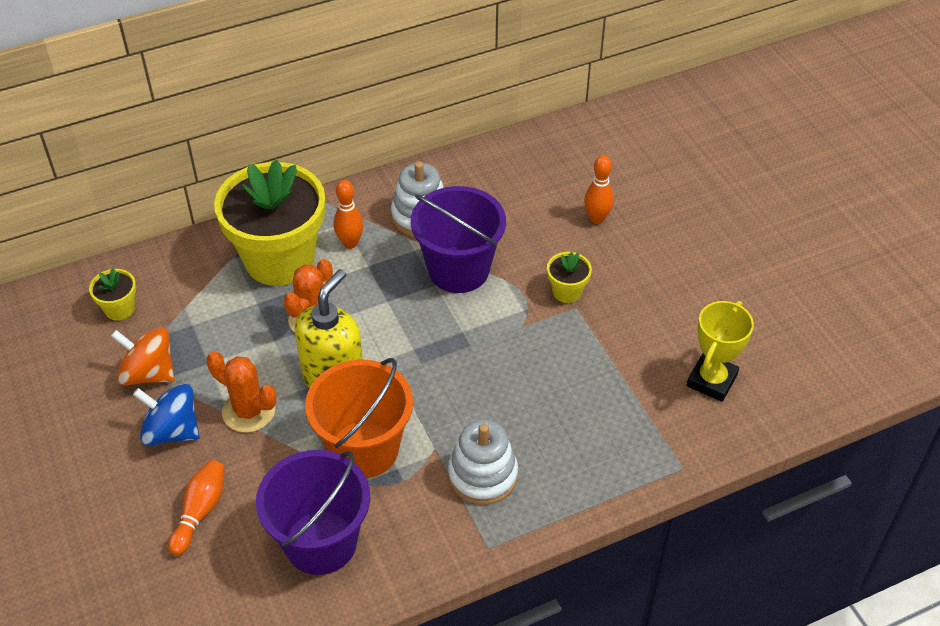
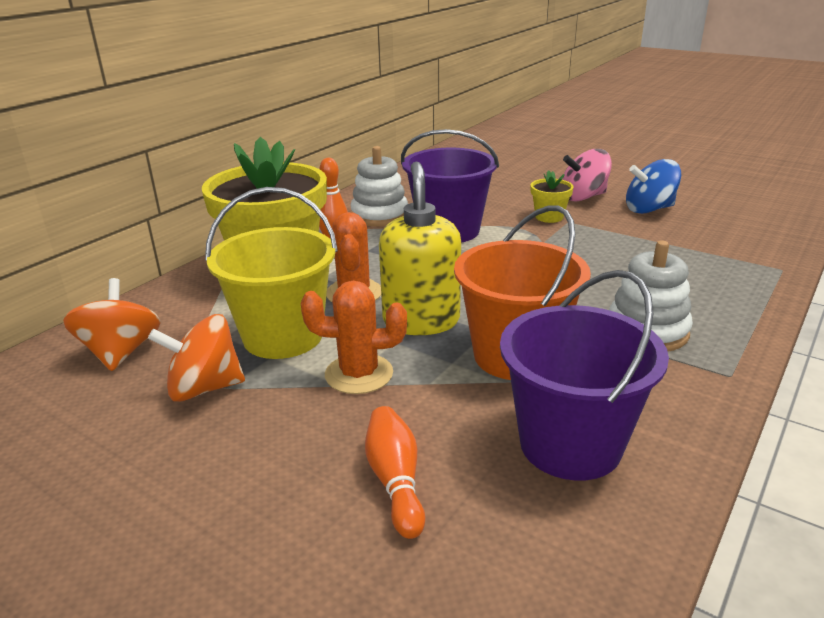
camera: 30 degrees left, 20 degrees down
(119, 309) = (121, 352): yellow flower pot -> orange spinning top
(172, 431) = (282, 423): blue spinning top -> blue spinning top (649, 209)
(229, 345) = (283, 336): none -> yellow bucket
(597, 218) = (517, 183): orange bowling pin -> none
(634, 274) = (583, 197): none -> pink spinning top
(711, 380) = (718, 224): yellow trophy -> none

